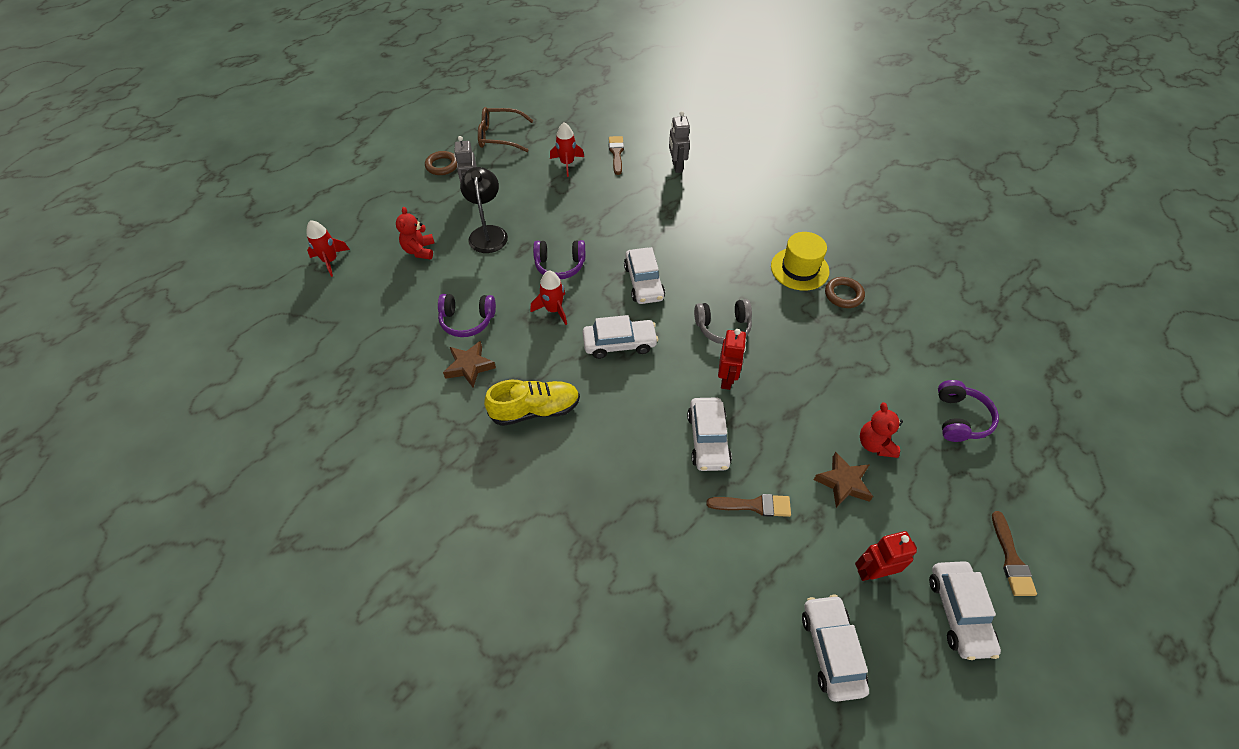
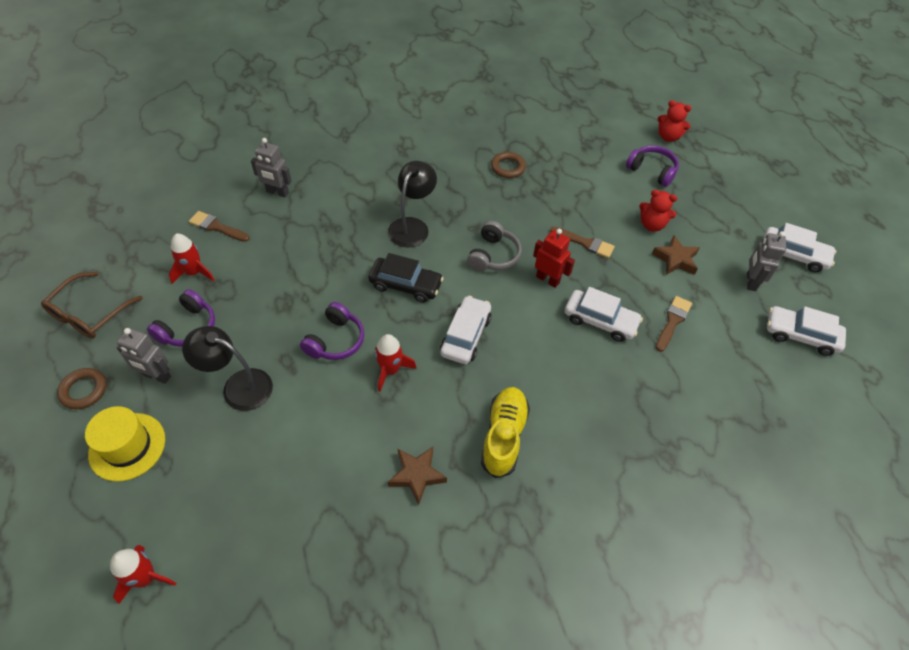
camera: 65 degrees left, 0 degrees up
(419, 250) = (210, 466): red teddy bear -> red teddy bear (668, 137)
(467, 320) = (352, 454): purple headphones -> purple headphones (188, 327)
(644, 282) = (406, 285): white car -> black car
(710, 259) = (412, 226): none -> black lamp
(799, 269) = (464, 177): yellow hat -> yellow hat (127, 446)
(873, 572) = (750, 281): red robot -> grey robot
(1011, 559) = (765, 209): brown brush -> brown brush (585, 243)

